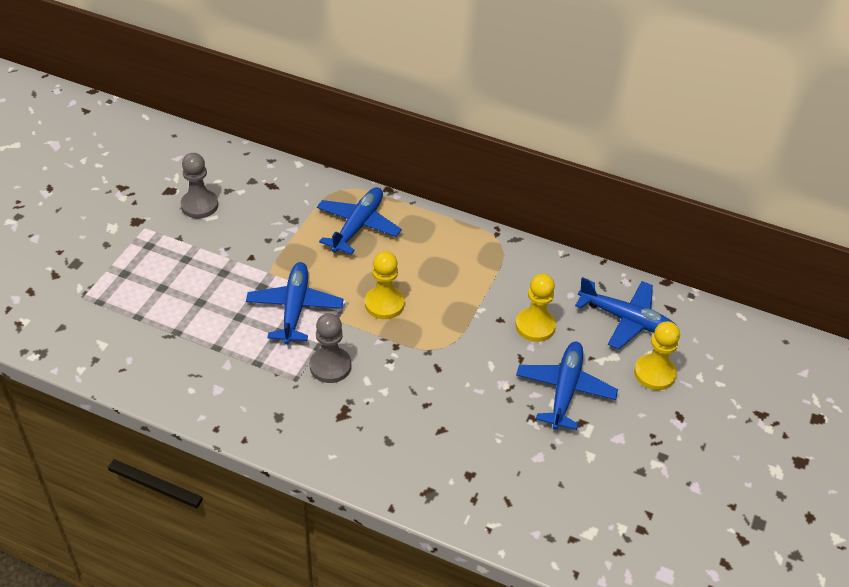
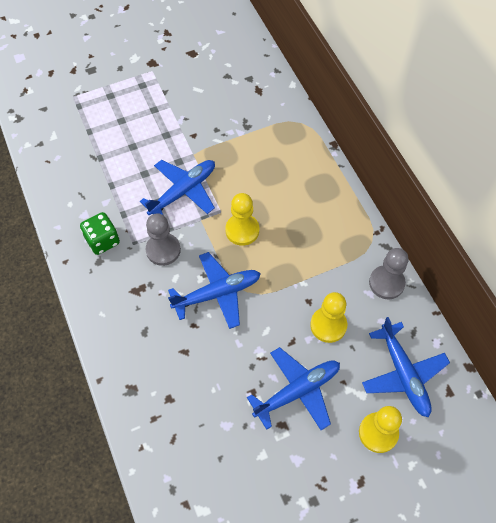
camera: 45 degrees right, 15 degrees up
(199, 205) = (199, 76): grey pawn -> grey pawn (386, 283)
(262, 397) = (102, 241): none -> green dice
(357, 226) = (284, 159): blue plane -> blue plane (217, 294)

